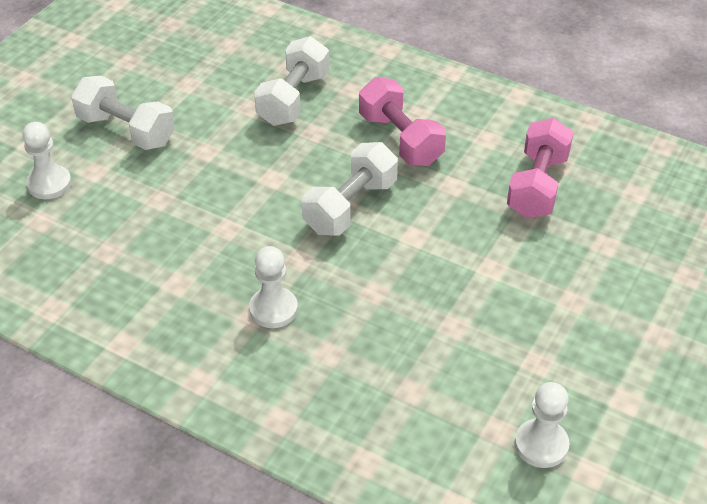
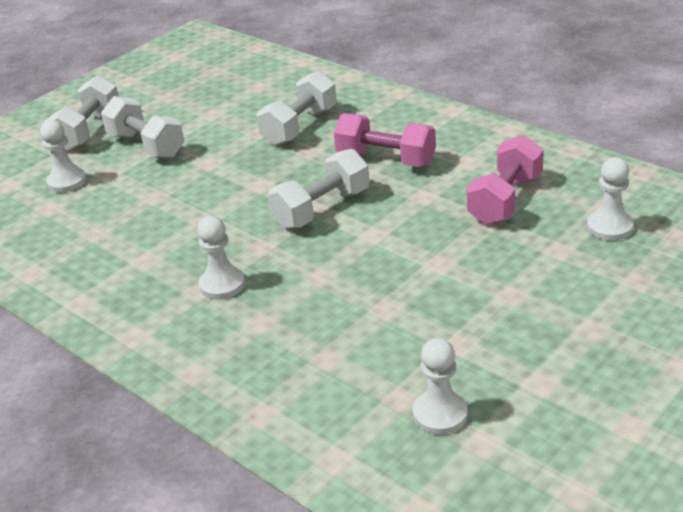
camera: 15 degrees right, 10 degrees down
(50, 112) = (88, 131): none -> white dumbbell
(400, 139) = (386, 159): pink dumbbell -> pink dumbbell turned 45 degrees counterclockwise
(647, 214) = (609, 227): none -> white pawn

